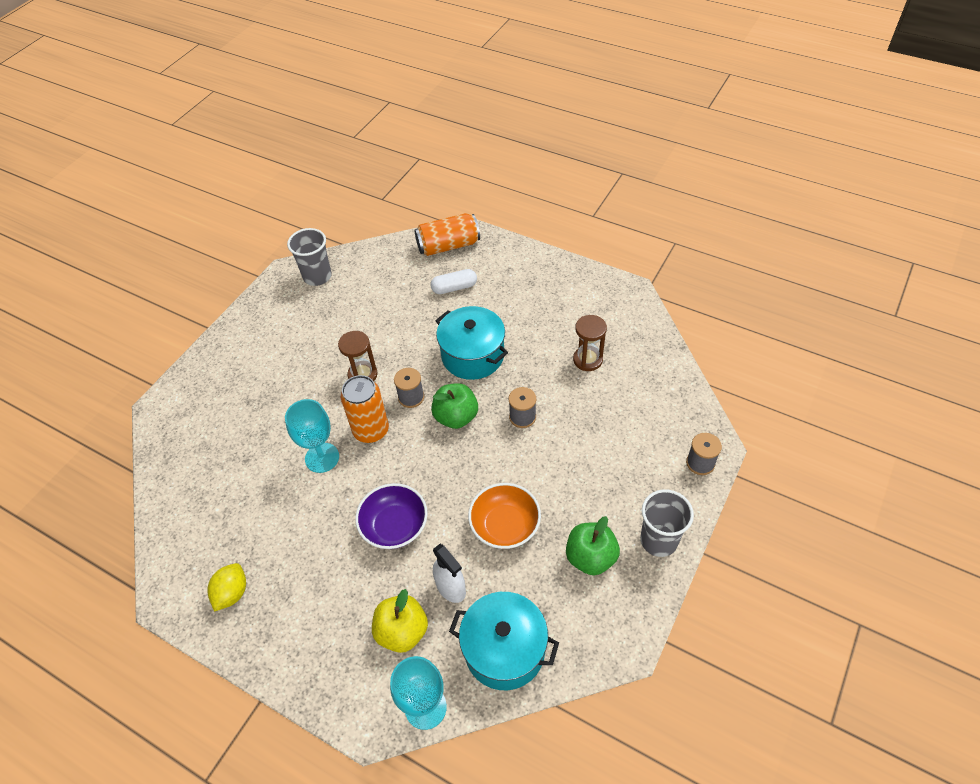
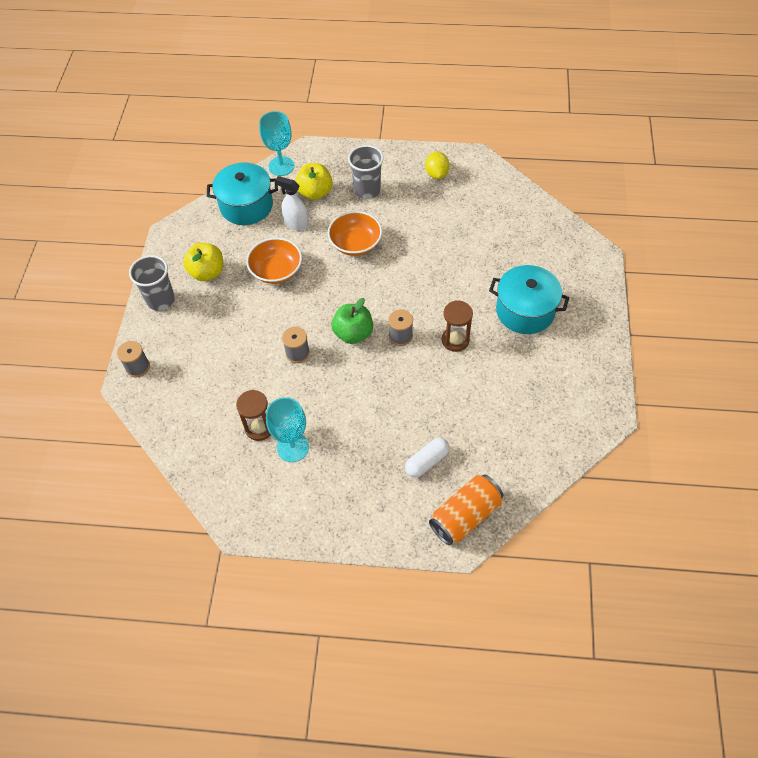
camera: 155 degrees right, 5 degrees up
(317, 276) = (575, 423): grey cup -> grey cup (367, 190)
(322, 458) = (440, 266): turquoise goblet -> turquoise goblet (293, 447)
(371, 430) = (416, 299): orange can -> none
(394, 526) = (355, 243): purple bowl -> orange bowl
(472, 355) = (368, 393): turquoise pot -> turquoise pot (525, 311)
(590, 557) = (207, 272): green apple -> yellow apple

